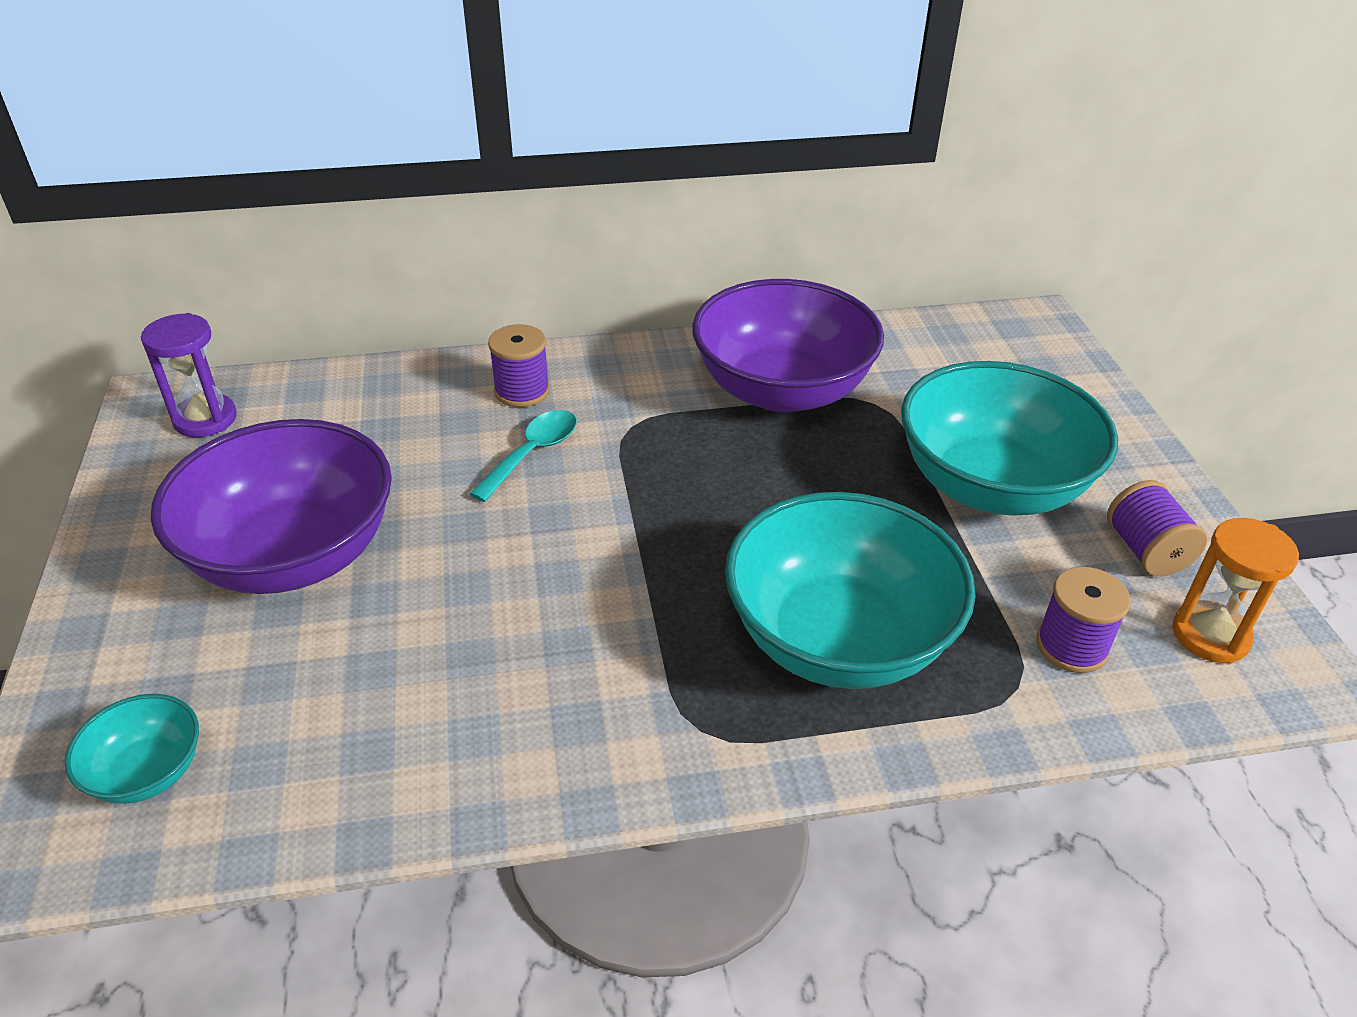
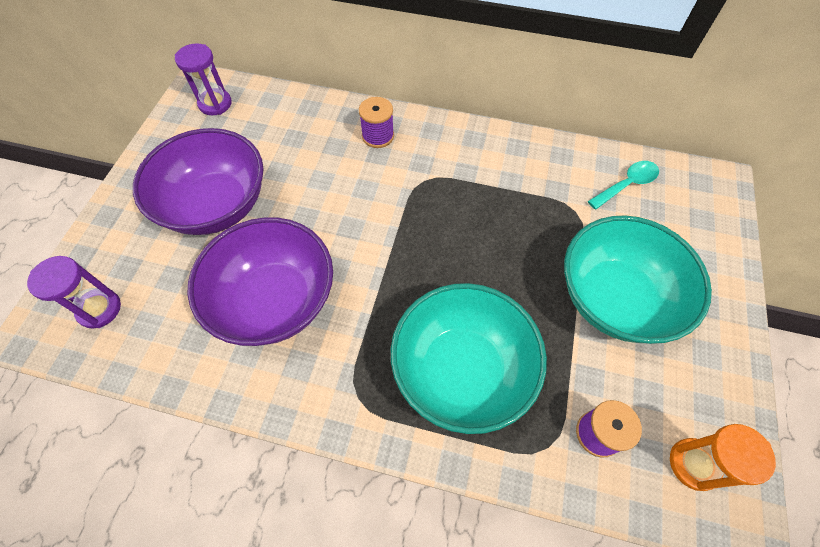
camera: 25 degrees right, 20 degrees up
(148, 772) = (99, 309): turquoise bowl -> purple hourglass
(532, 454) = (362, 181): turquoise spoon -> turquoise spoon (626, 185)
(782, 390) = (524, 183): purple bowl -> purple bowl (275, 300)
(1146, 551) = (688, 385): purple spool -> none

